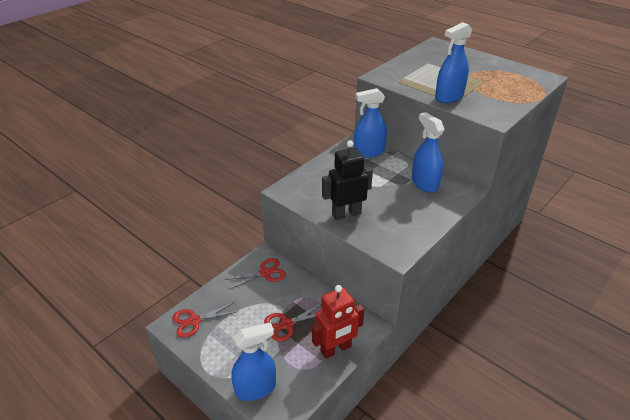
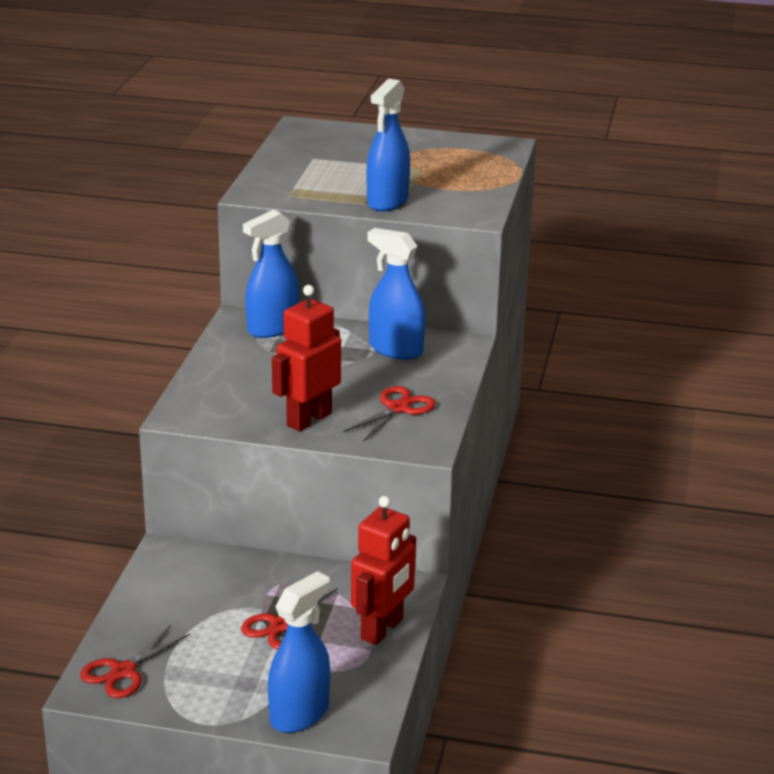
camera: 30 degrees left, 10 degrees down
(265, 273) = (187, 573): red scissors -> red scissors (398, 408)
(346, 214) = (308, 419): black robot -> red robot

